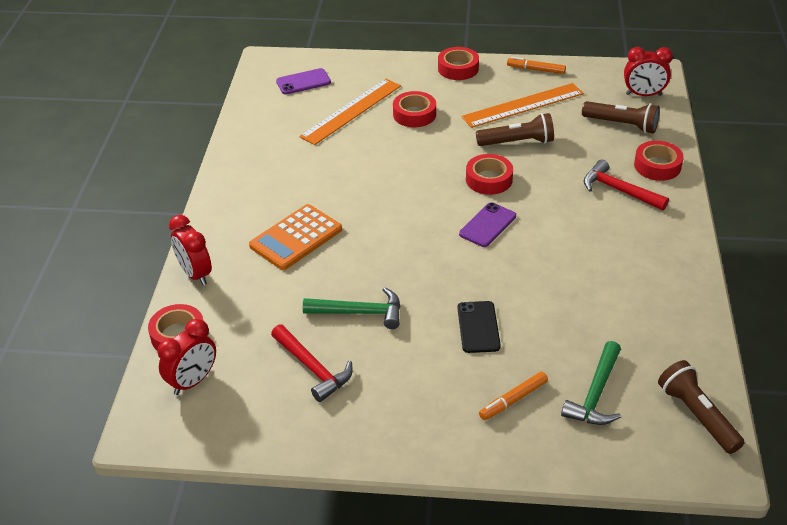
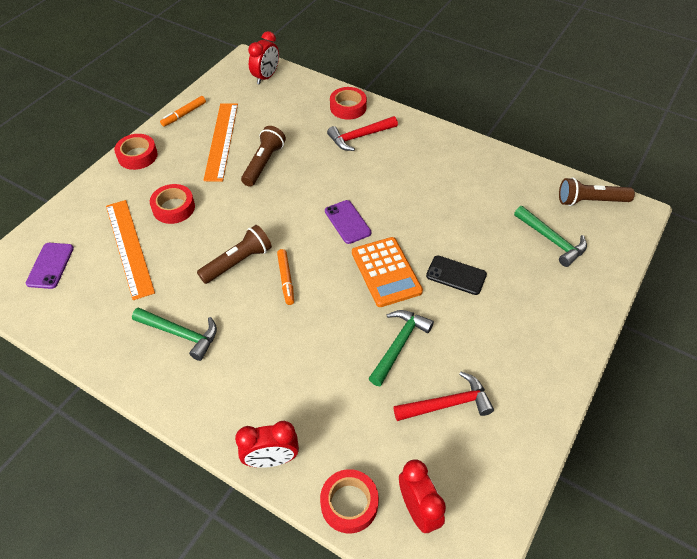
camera: 65 degrees left, 10 degrees up
(283, 176) = (181, 334): none -> green hammer
(296, 238) = (275, 356): orange calculator -> orange calculator (386, 272)
(489, 179) = (295, 198): red tape -> none
(513, 400) = (539, 287): orange marker -> orange marker (286, 279)
(622, 125) = (290, 102): brown flashlight -> brown flashlight (238, 262)

